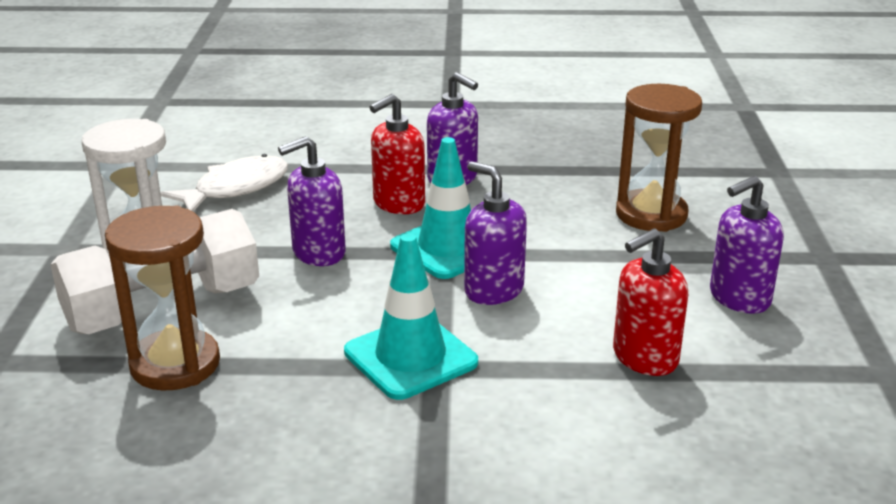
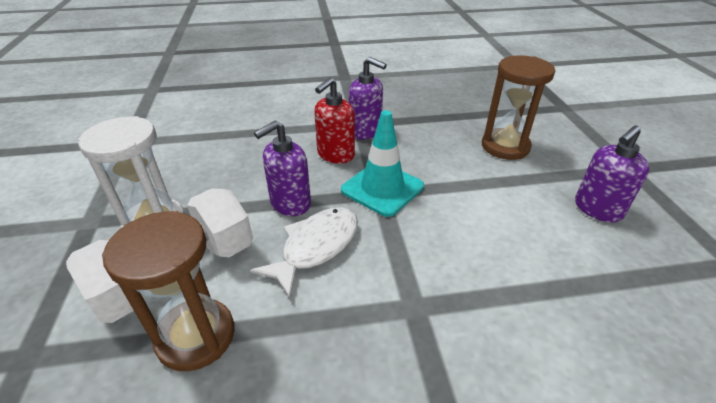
camera: 10 degrees left, 10 degrees up
(235, 188) = (217, 153): white fish -> white fish (316, 247)
(410, 357) = (390, 299): turquoise traffic cone -> none
(493, 290) = (428, 223): purple soap dispenser -> none
(644, 358) = (563, 274): red soap dispenser -> none

